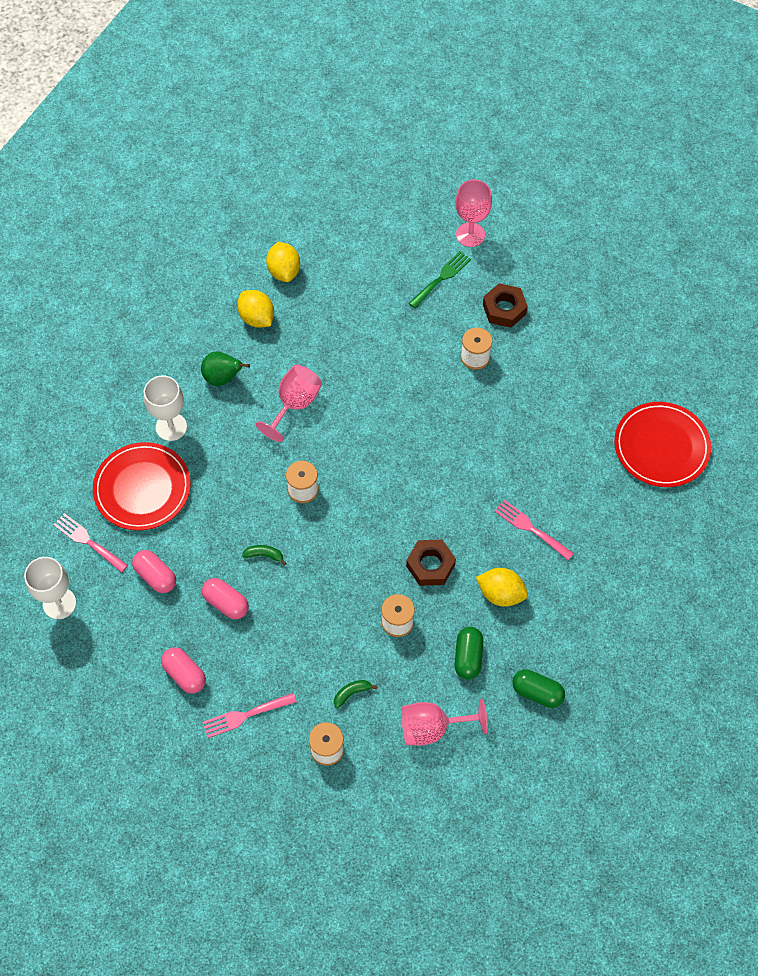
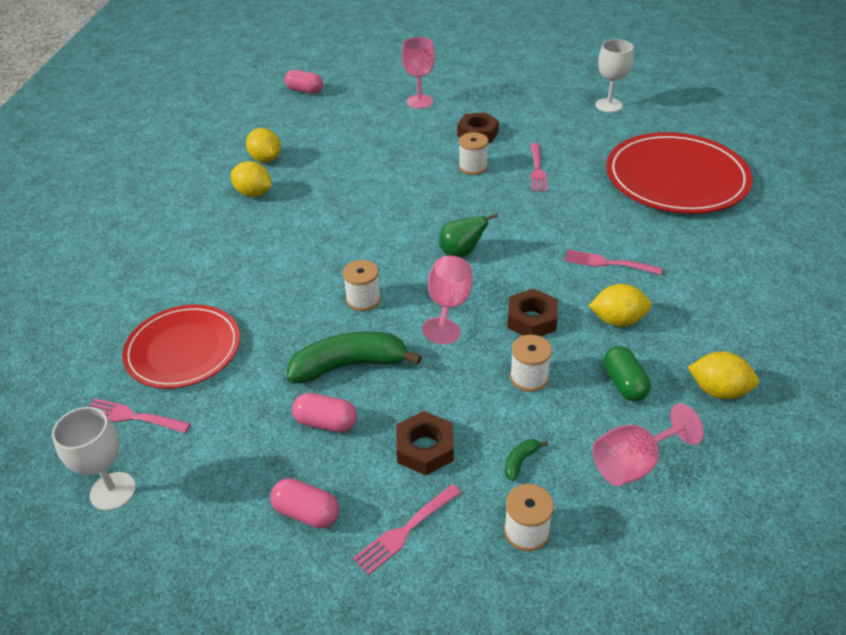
camera: 20 degrees left, 20 degrees down
(156, 576) = (229, 424): pink capsule -> pink capsule (305, 91)
(171, 427) = (197, 291): white goblet -> white goblet (608, 105)
(223, 378) = (238, 241): green pear -> green pear (461, 253)
(264, 555) = (349, 365): green banana -> green banana, size x2.46
(288, 655) = (425, 448): none -> brown nut
(294, 404) = (321, 240): pink goblet -> pink goblet (448, 306)
(441, 278) = (411, 130): green fork -> none
(535, 384) = (537, 169): none -> pink fork
(537, 692) = (718, 390): green capsule -> yellow lemon
(661, 446) = (676, 178): red plate -> red plate, size x1.51

